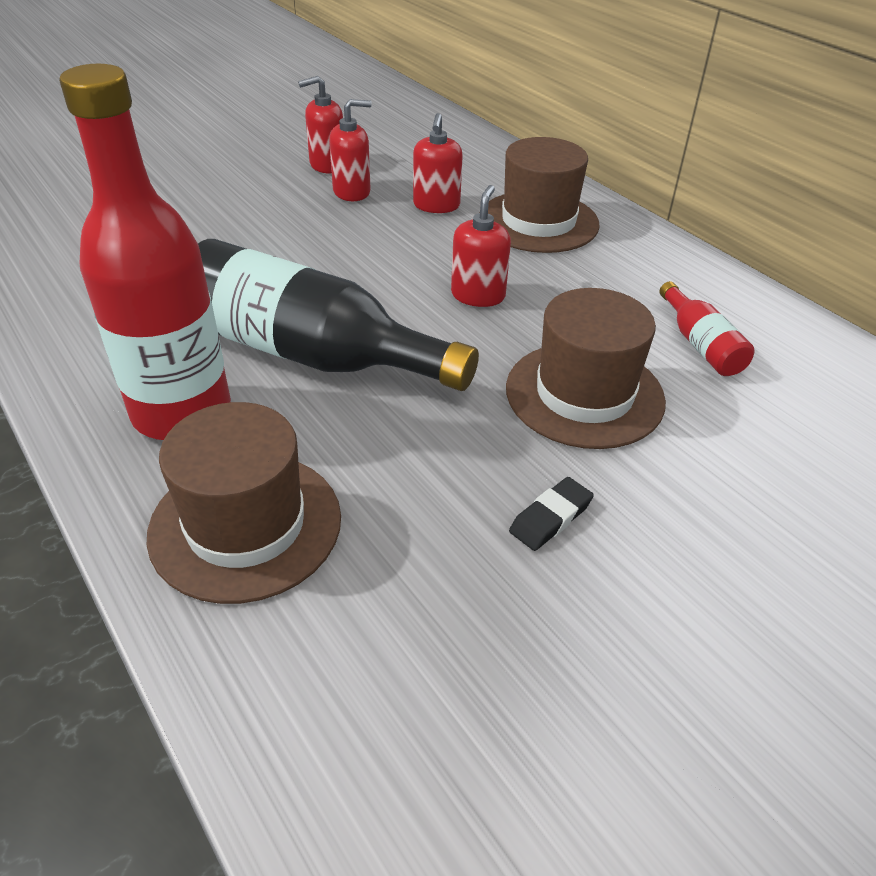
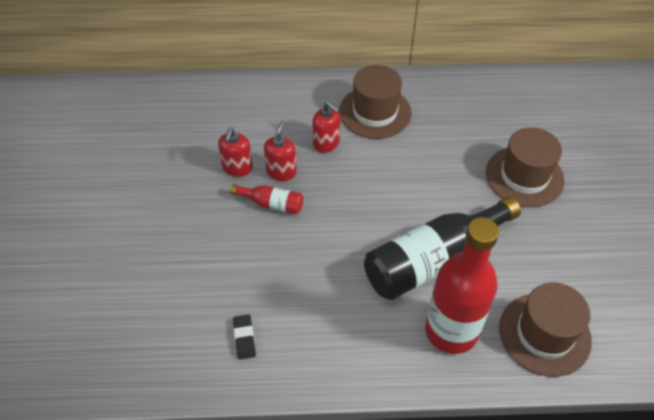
camera: 55 degrees left, 10 degrees up
(478, 295) = (426, 172): red soap dispenser -> none
(550, 517) = (591, 230): black eraser -> black eraser (244, 338)
(700, 344) = (514, 118): red bottle -> red bottle (272, 204)

